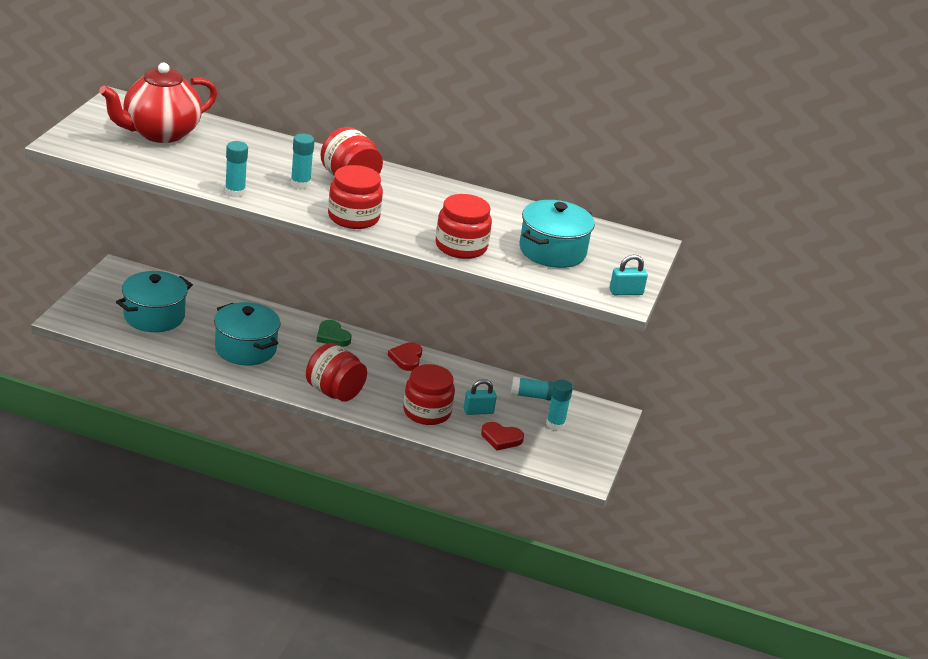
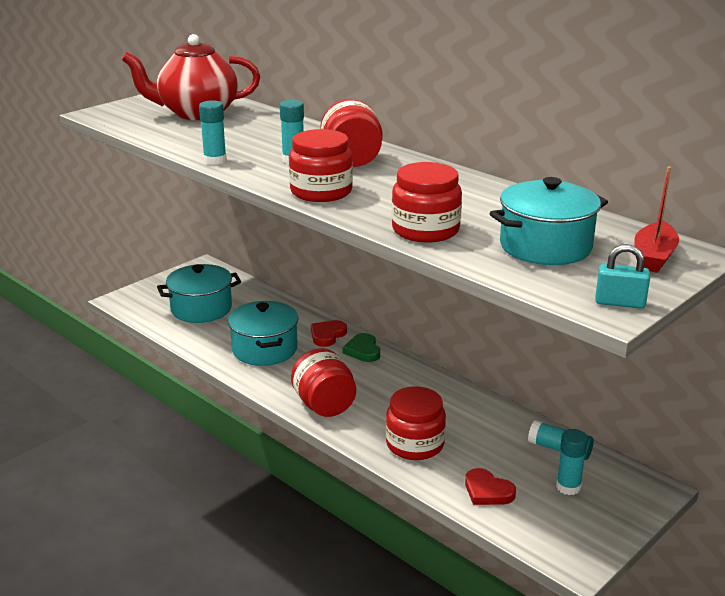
camera: 30 degrees right, 5 degrees down
(406, 358) = (429, 384): red heart -> red heart (327, 335)
(478, 411) = (478, 454): turquoise padlock -> none
(626, 251) = (653, 257): none -> red boat

